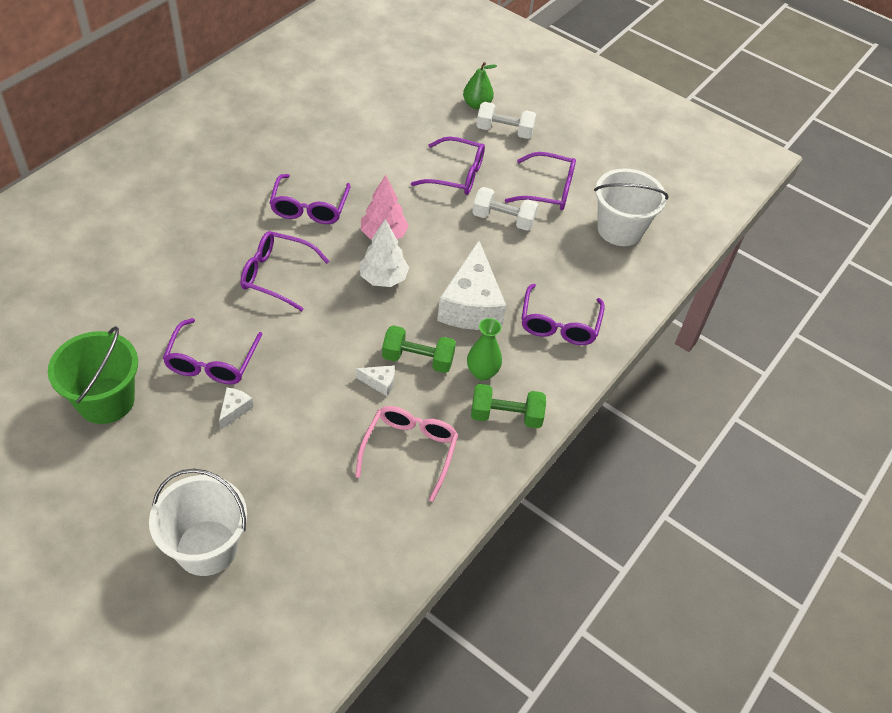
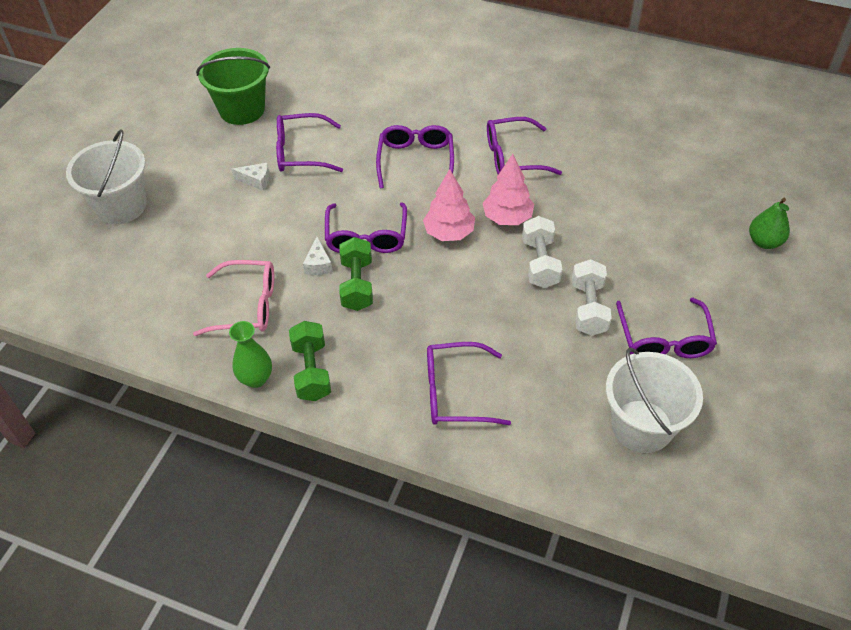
camera: 80 degrees right, 0 degrees up
(383, 278) = (449, 233): white tree -> pink tree
(456, 175) = (633, 251): purple glasses -> purple glasses (366, 237)
(471, 305) = (447, 309): white cheese -> none
(482, 372) = (360, 339): green vase -> green vase (256, 378)
(504, 131) = (737, 277): white dumbbell -> white dumbbell (540, 263)

